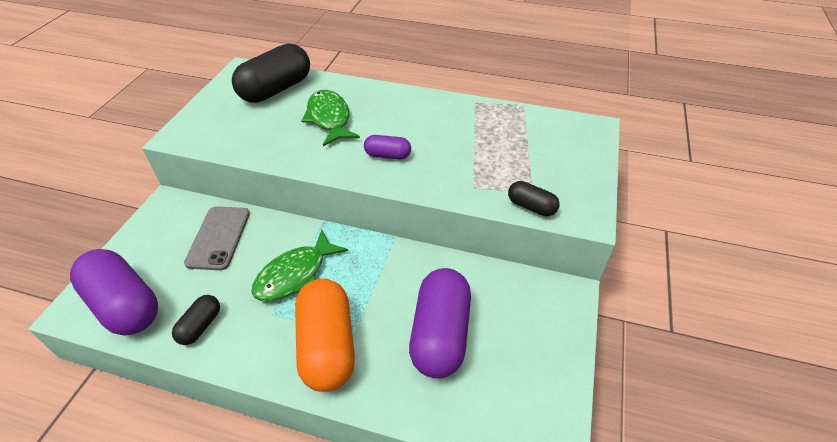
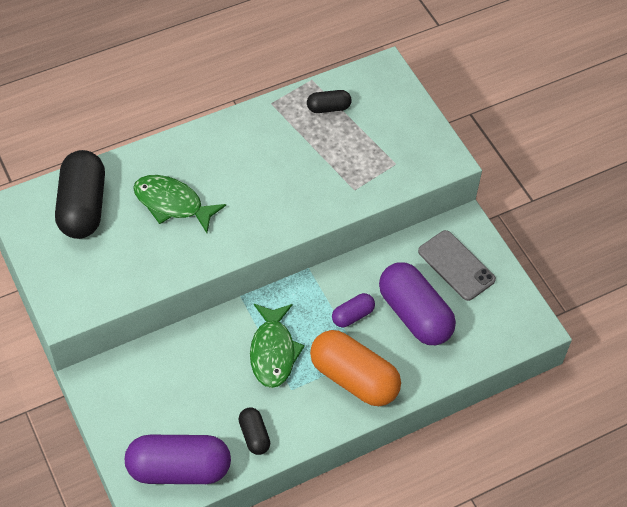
camera: 45 degrees left, 10 degrees up
(218, 237) = (177, 372): grey phone -> grey phone (456, 265)
(387, 155) = (262, 205): purple capsule -> purple capsule (352, 315)
(531, 207) = (407, 178): black capsule -> black capsule (328, 108)

